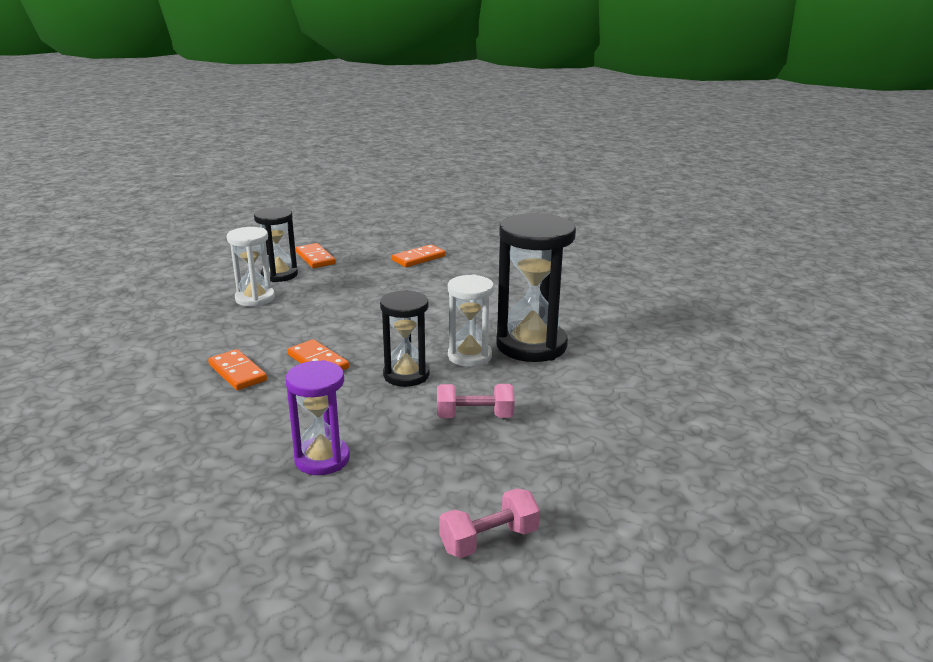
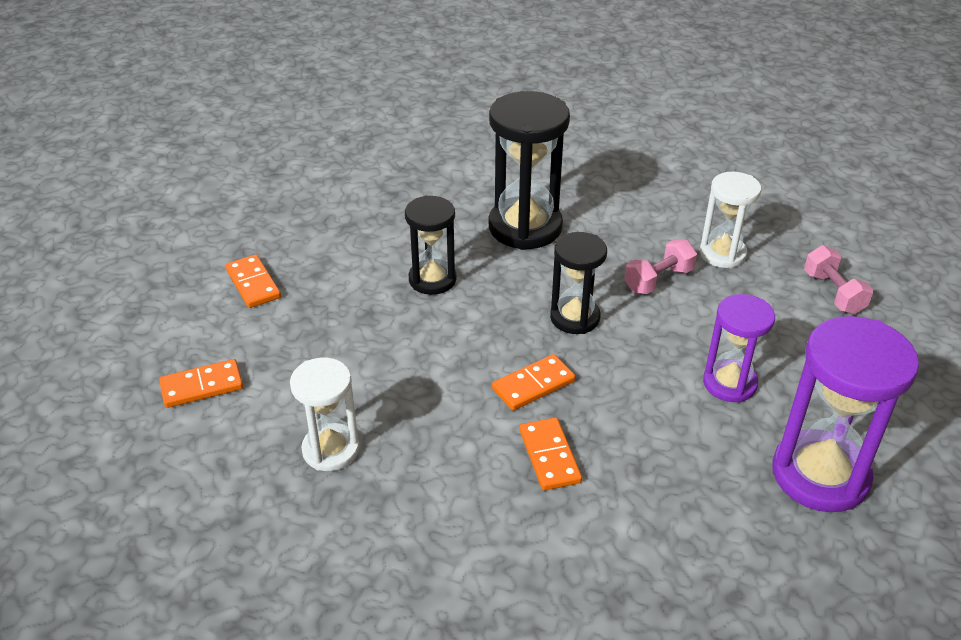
camera: 80 degrees left, 15 degrees up
(189, 513) = (820, 475): none -> purple hourglass
(237, 372) = (550, 456): orange domino -> orange domino turned 75 degrees counterclockwise
(279, 275) = (252, 425): black hourglass -> black hourglass (432, 279)
(469, 356) = (540, 270): white hourglass -> white hourglass (722, 254)
(475, 416) = (658, 280): pink dumbbell -> pink dumbbell turned 45 degrees clockwise

